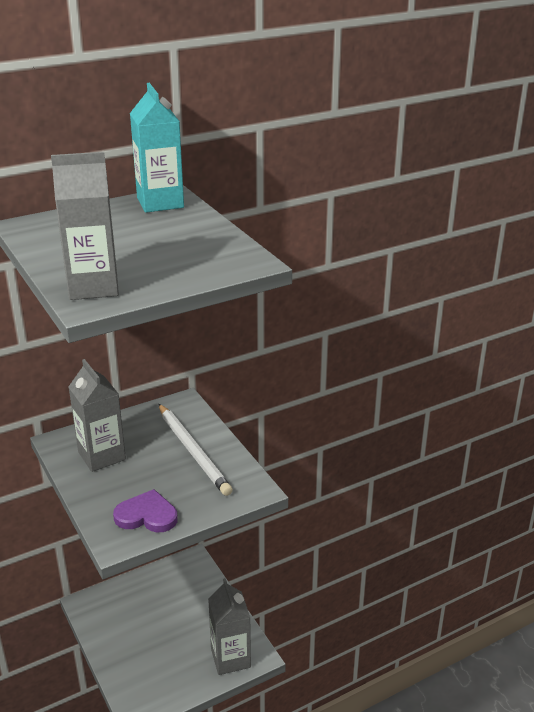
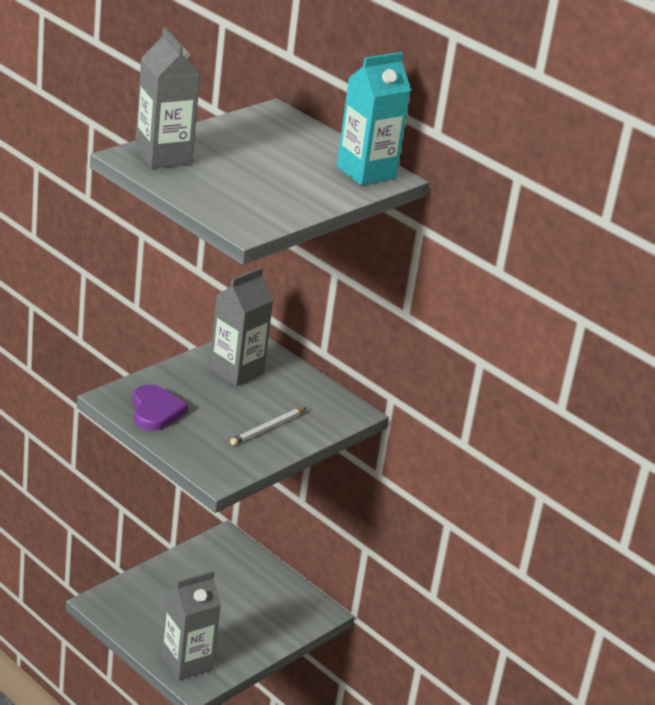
camera: 70 degrees right, 0 degrees up
(193, 451) = (267, 428): white pencil -> white pencil, size x0.56

